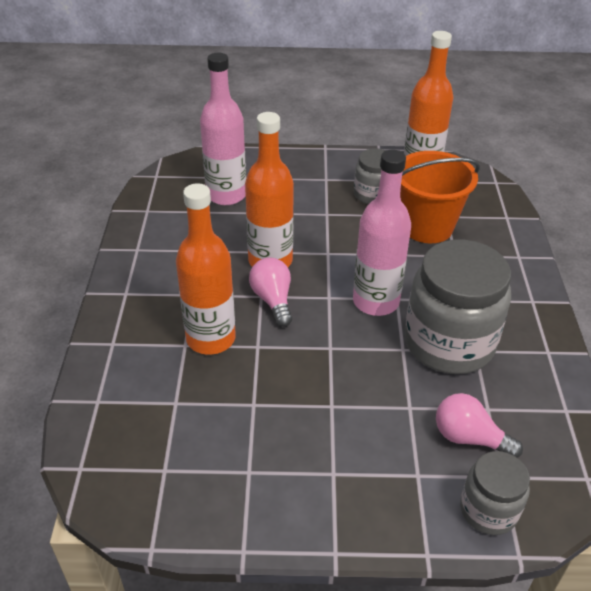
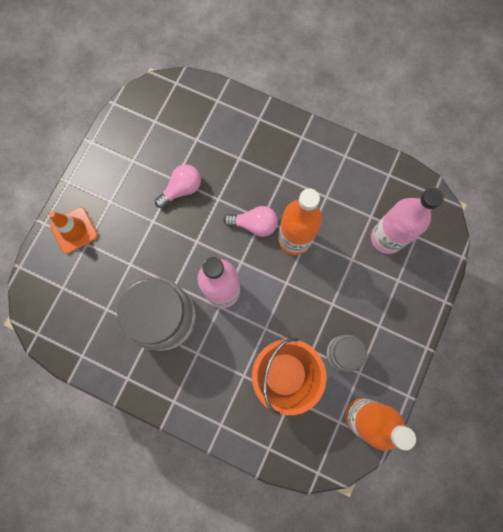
camera: 115 degrees right, 35 degrees up
(211, 338) = (237, 174): orange bottle -> none
(409, 502) = (74, 230): none -> orange traffic cone
(469, 438) = (93, 285): pink light bulb -> pink light bulb (182, 189)
(488, 510) = (49, 268): grey jar -> none

